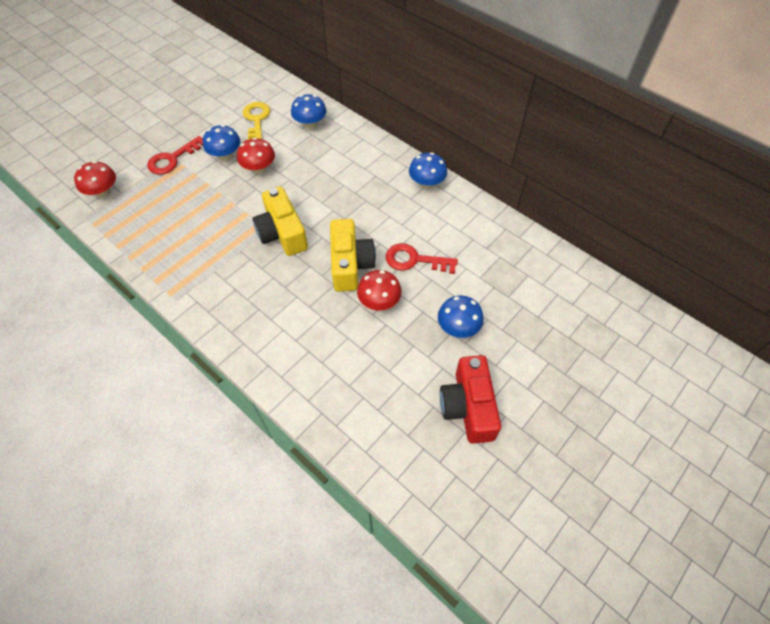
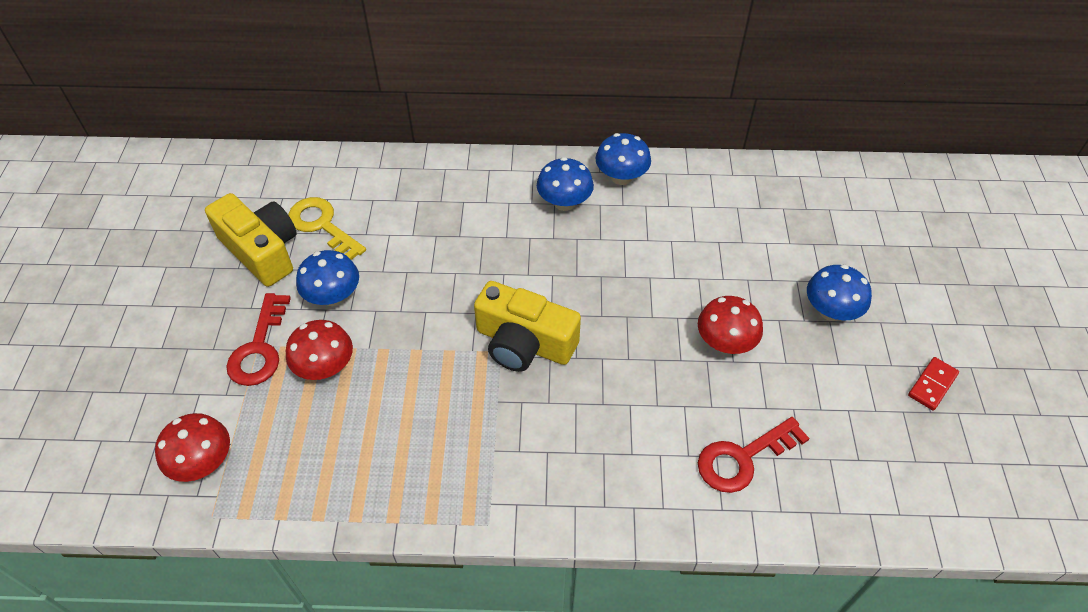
camera: 40 degrees left, 5 degrees down
(259, 169) = (400, 284): red mushroom -> red mushroom (325, 367)
(310, 124) = (402, 189): blue mushroom -> blue mushroom (564, 202)
(350, 264) = (646, 324): yellow camera -> yellow camera (262, 251)
(414, 260) = (706, 270): red key -> red key (742, 458)
(468, 407) = (932, 385): red camera -> red domino

